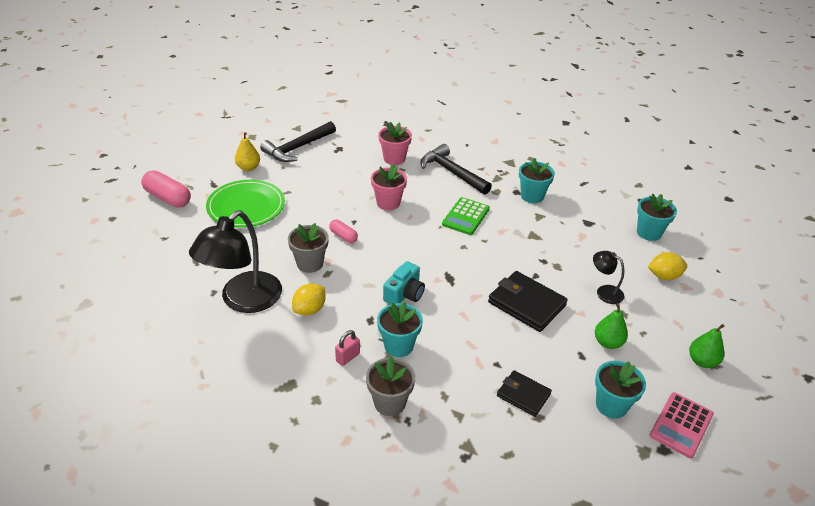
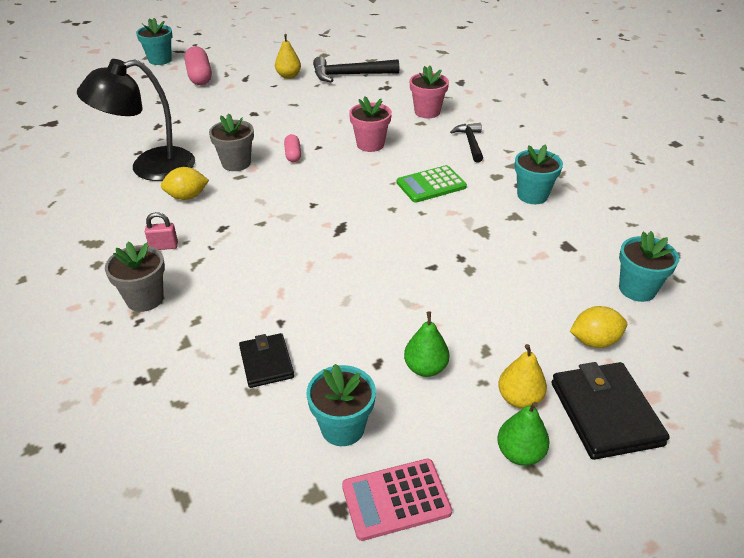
camera: 40 degrees right, 0 degrees up
(246, 206) = (247, 103): green plate -> none
(398, 345) = (216, 259): turquoise flower pot -> turquoise flower pot (160, 60)
(404, 294) = (280, 222): turquoise camera -> none
(452, 172) = (470, 143): black hammer -> black hammer, size x0.64
(526, 304) = (386, 286): black wallet -> black wallet (605, 413)
(604, 291) = (492, 319): black lamp -> none
(664, 276) = (594, 341): yellow lemon -> yellow lemon turned 45 degrees counterclockwise
(669, 331) = (519, 398): none -> yellow pear

